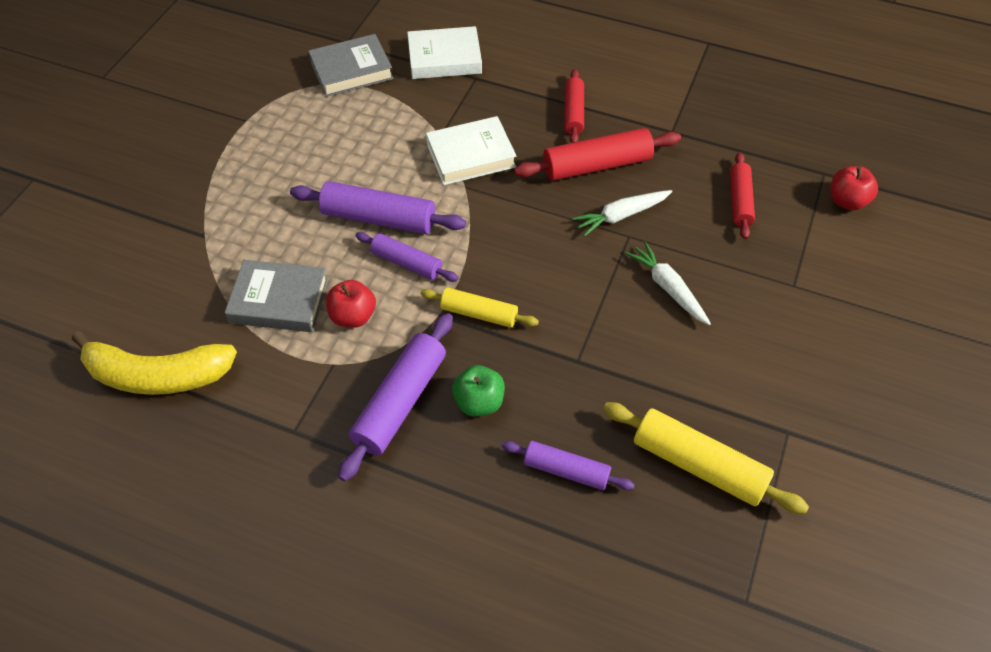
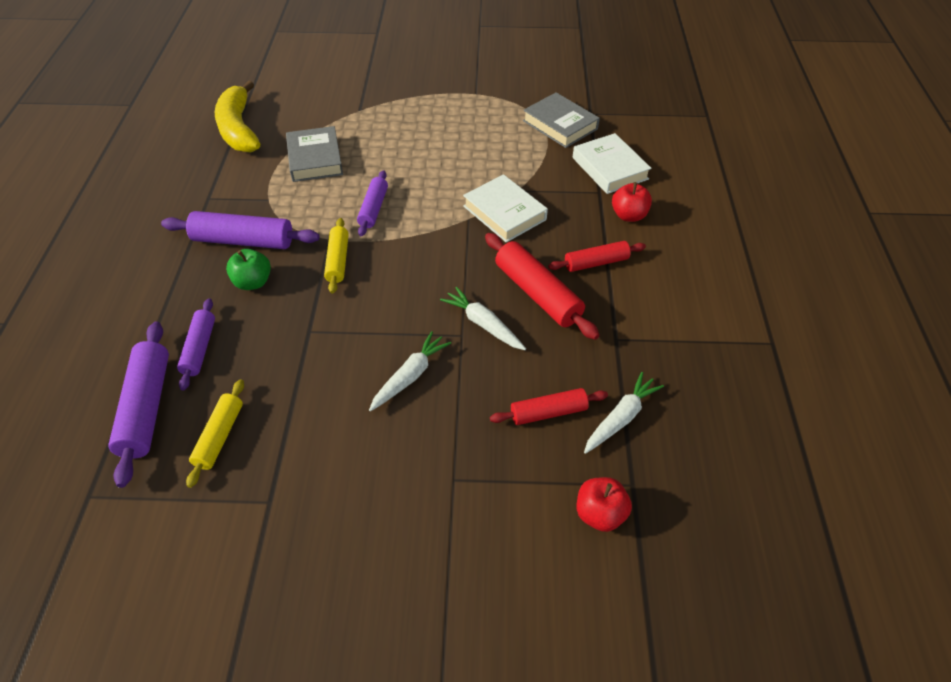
camera: 70 degrees right, 5 degrees down
(353, 316) = (313, 196): red apple -> red apple (629, 215)
(378, 218) = (411, 182): purple rolling pin -> purple rolling pin (147, 407)
(698, 465) = (219, 436): yellow rolling pin -> yellow rolling pin, size x0.63
(758, 157) = (621, 418): none -> white carrot

